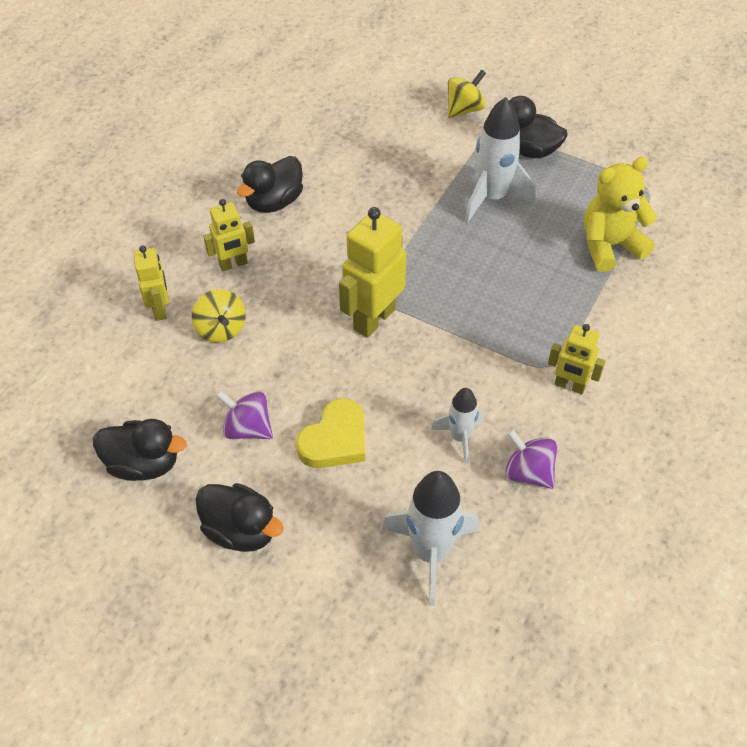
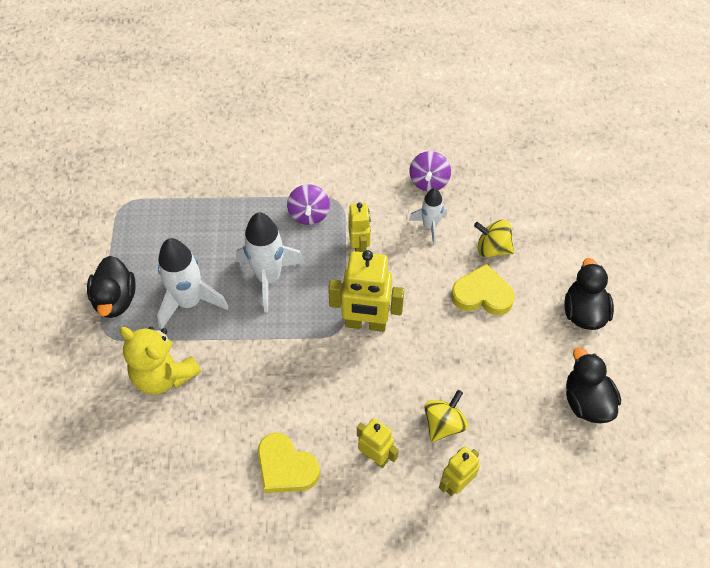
camera: 120 degrees left, 5 degrees up
(247, 428) = (512, 352): purple spinning top -> purple spinning top (309, 214)
(274, 202) = (285, 467): black duck -> yellow heart
(431, 553) = (519, 206): white rocket -> white rocket (269, 277)
(464, 109) = (82, 372): yellow spinning top -> yellow spinning top (492, 248)
(569, 386) = (348, 184): yellow robot -> yellow robot (359, 247)
(609, 245) = (201, 207): yellow teddy bear -> yellow teddy bear (164, 375)

